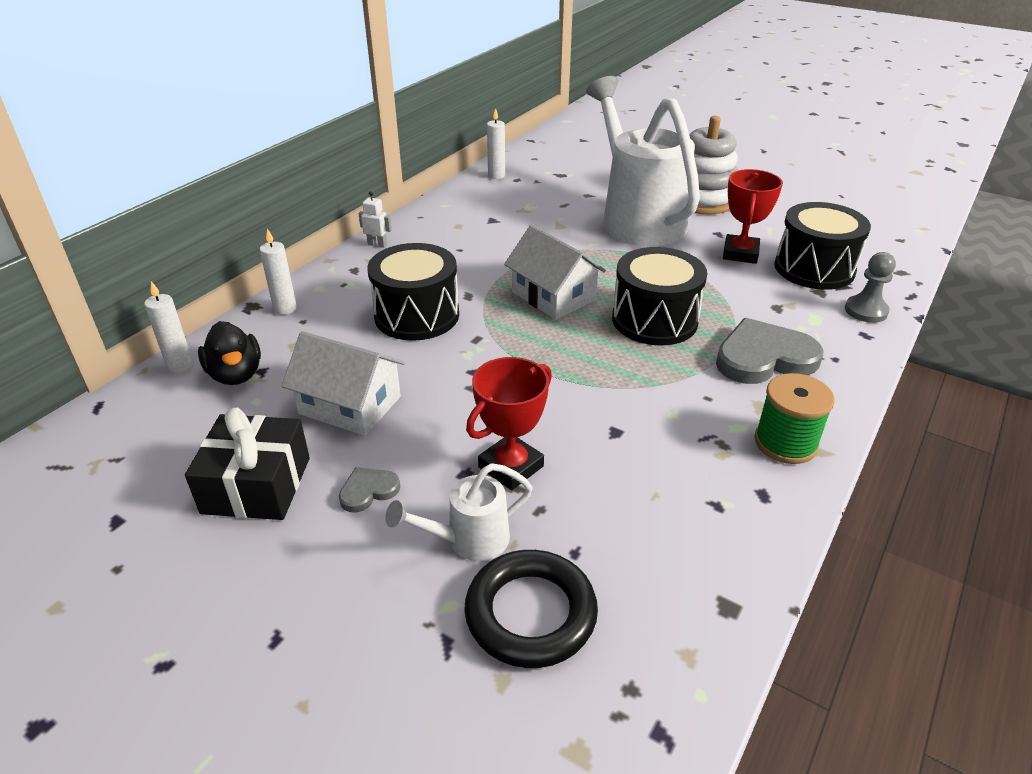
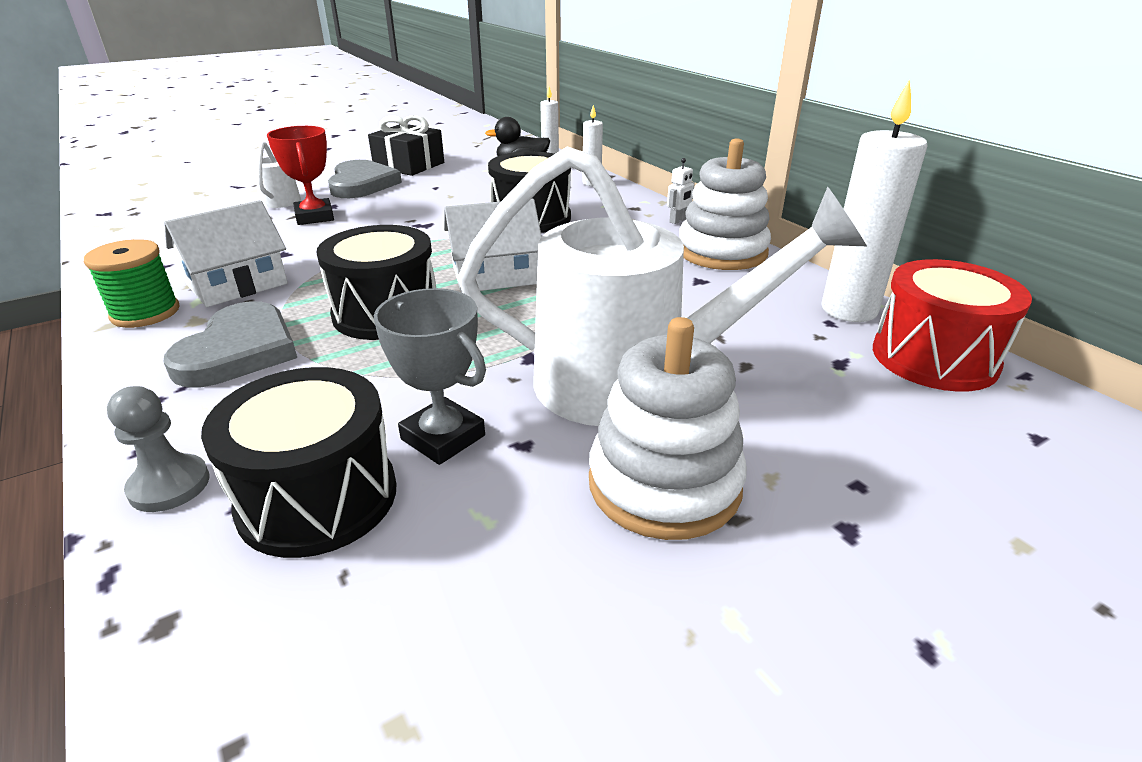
camera: 115 degrees right, 5 degrees down
(350, 405) = (446, 188): white house -> white house (237, 284)
(368, 491) = (362, 184): grey heart -> grey heart, size x2.08
(435, 219) = (722, 252): none -> white stacking toy
(496, 175) = (848, 310): white candle -> white candle, size x1.93
(530, 613) = (214, 202): black ring -> none
(533, 156) = (934, 358): none -> red drum
(740, 253) = (443, 437): red trophy -> grey trophy

